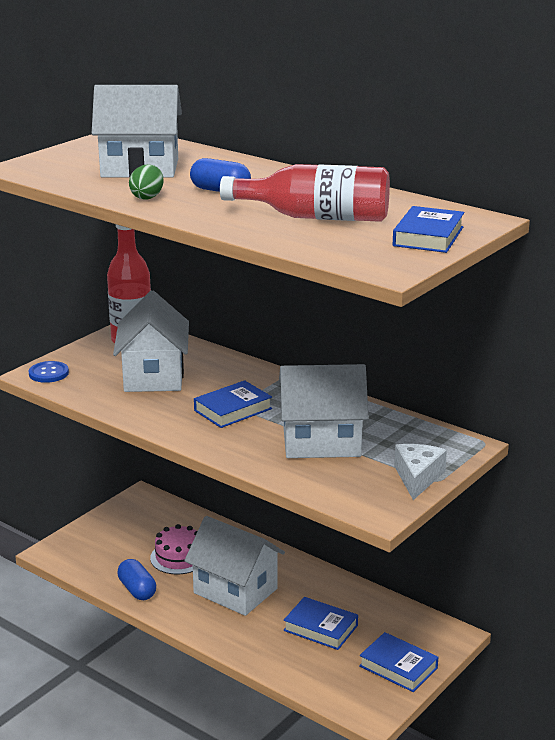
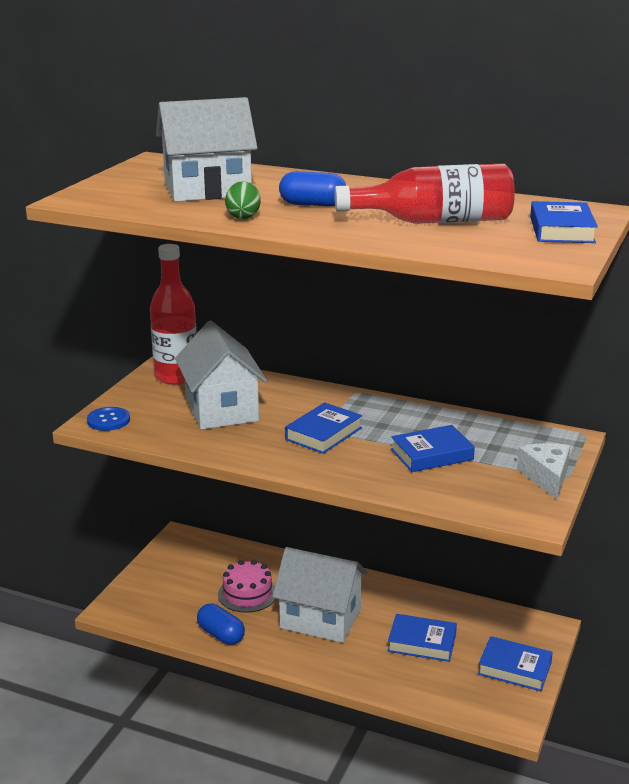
camera: 15 degrees left, 0 degrees up
(321, 442) = (431, 454): white house -> blue book

